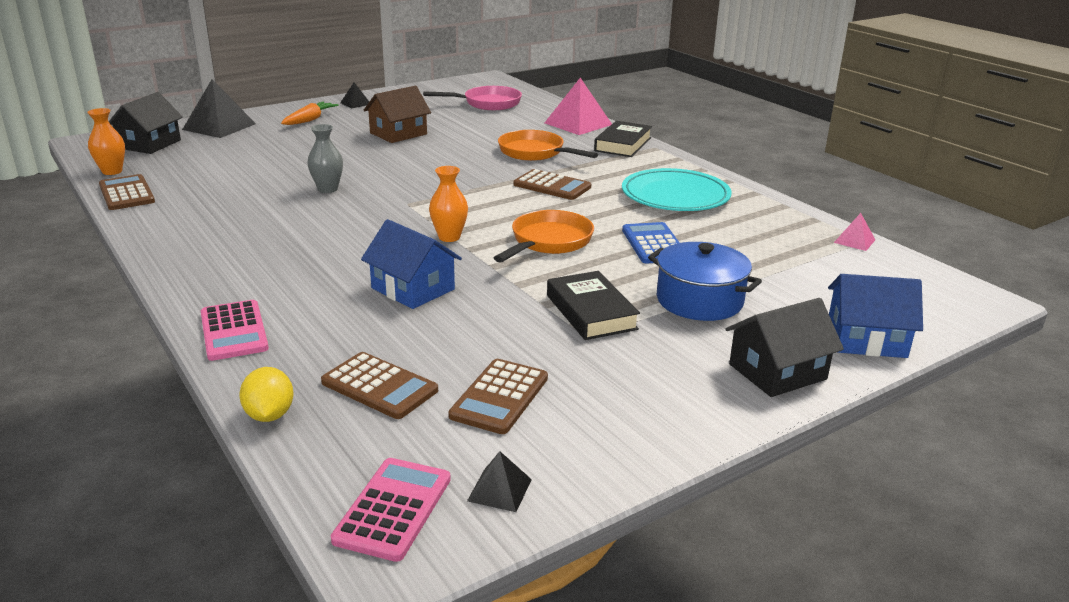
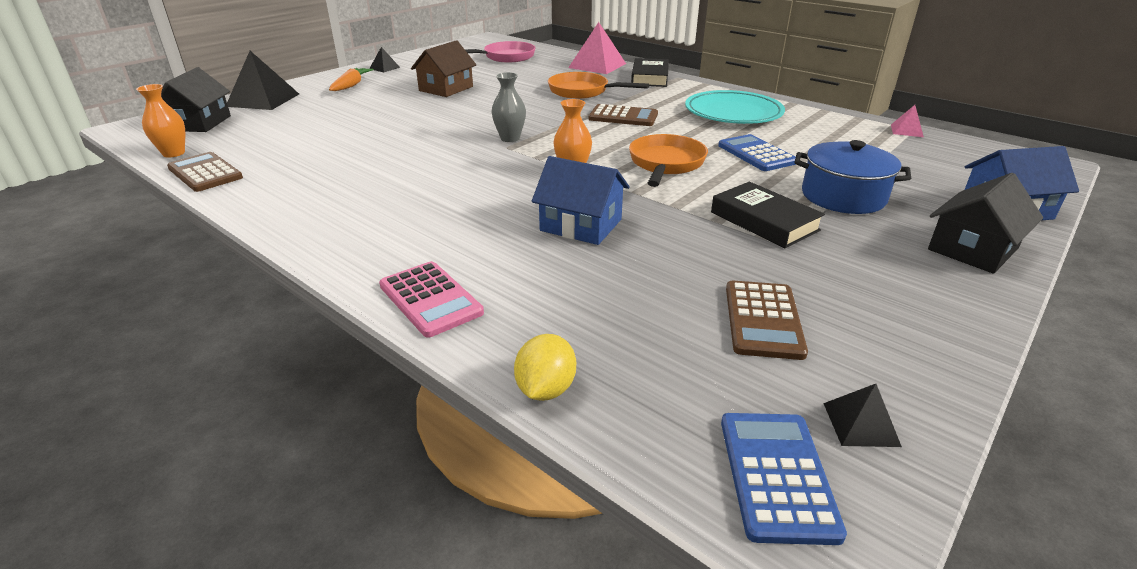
camera: 15 degrees left, 5 degrees up
(269, 415) = (545, 389): yellow lemon -> yellow lemon turned 45 degrees clockwise
(327, 189) = (418, 143): grey vase -> grey vase (510, 138)
(379, 386) = (636, 332): brown calculator -> none
(393, 509) = (776, 475): pink calculator -> blue calculator

